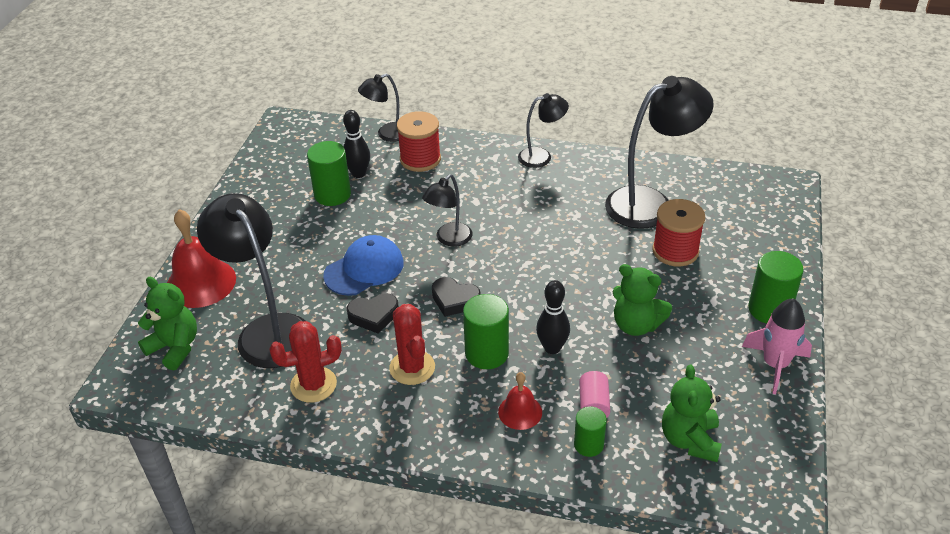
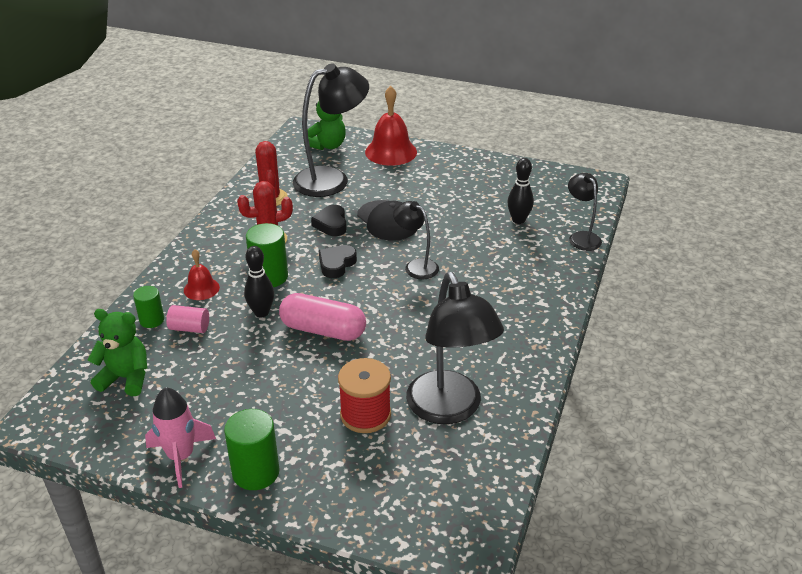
camera: 95 degrees right, 5 degrees down
(332, 194) = (489, 206): green cylinder -> none
(364, 269) = (387, 221): blue cap -> black cap
(420, 159) = (539, 255): red spool -> none
(541, 156) = (541, 336): black lamp -> none
(569, 294) = (323, 330): none -> pink capsule
(636, 325) = (270, 367): green teddy bear -> none

